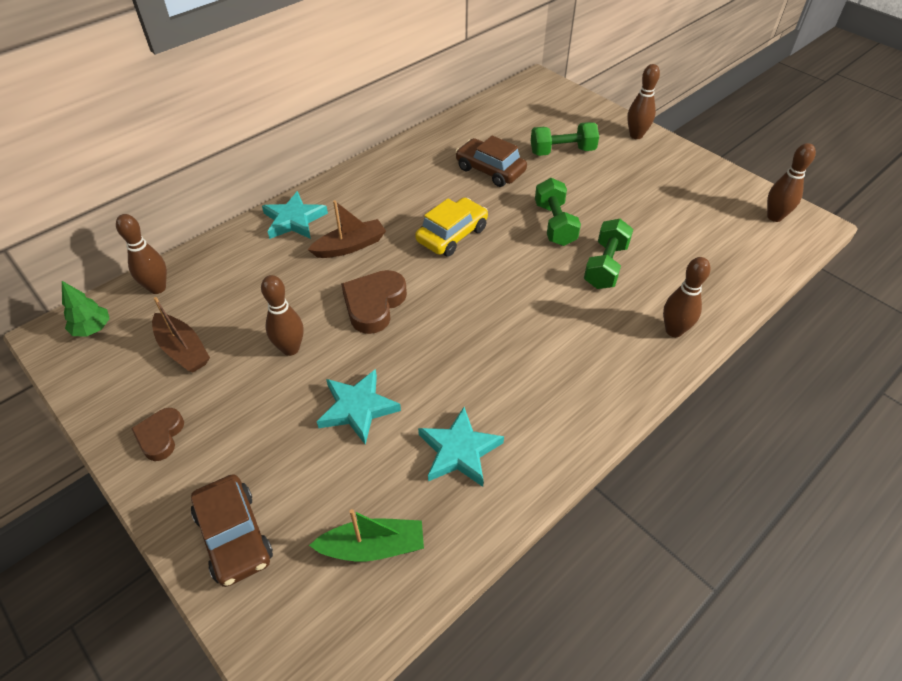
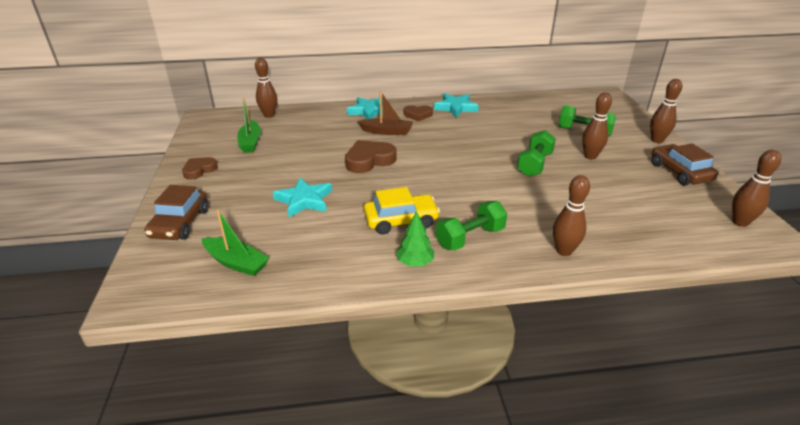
camera: 35 degrees right, 15 degrees down
(92, 329) = (222, 120): green tree -> green tree (415, 262)
(183, 350) = (250, 142): brown boat -> green boat
(290, 349) = (301, 161): brown bowling pin -> brown bowling pin (590, 156)
(362, 201) = (418, 115): none -> brown heart
(452, 235) = (455, 147): yellow car -> yellow car (401, 221)
(459, 451) = (336, 244): turquoise star -> turquoise star (455, 107)
(490, 170) = (518, 125): brown car -> brown car (679, 172)
(605, 266) = (548, 197): green dumbbell -> green dumbbell (470, 238)

